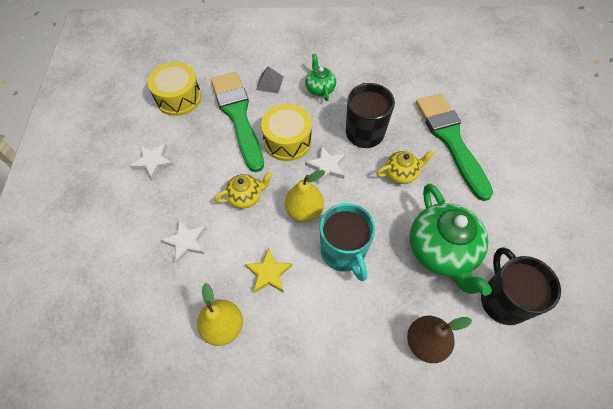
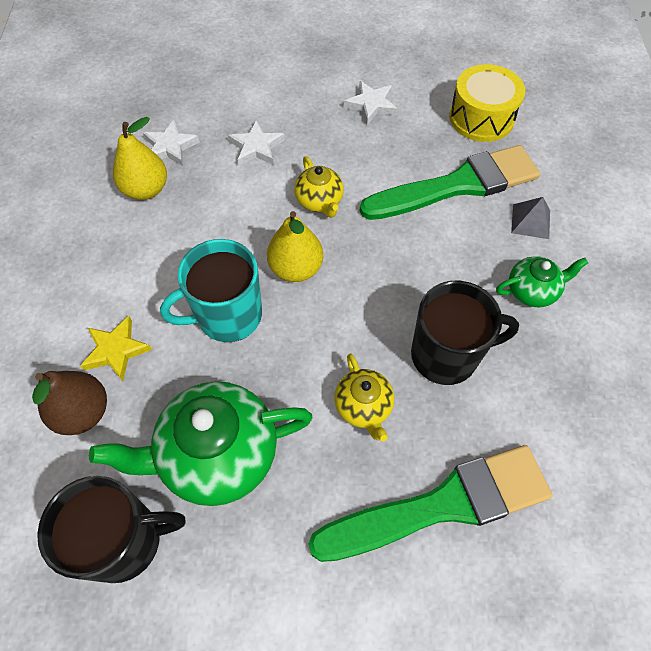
camera: 90 degrees right, 0 degrees up
(269, 273) = (206, 231): yellow star -> yellow star (116, 350)
(287, 141) = (417, 247): yellow drum -> none
(326, 166) = (373, 298): white star -> white star (170, 147)

